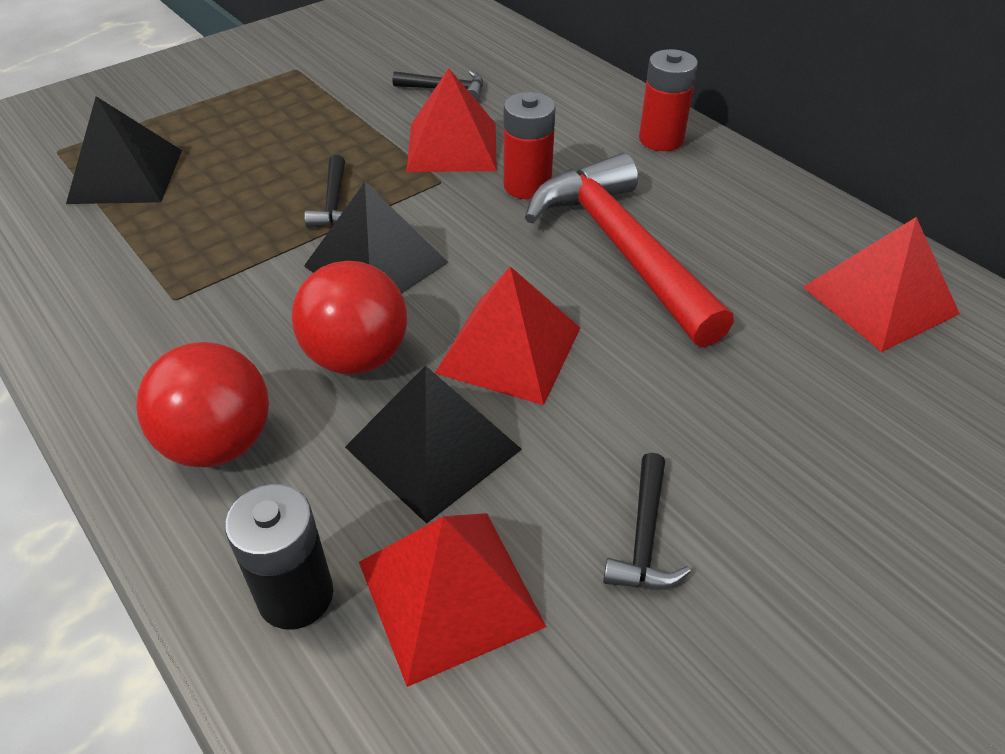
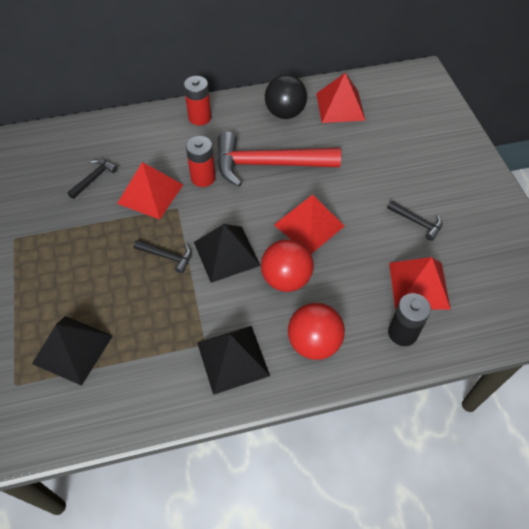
camera: 65 degrees left, 10 degrees up
(433, 448) = (350, 268): black pyramid -> black pyramid (233, 359)
(775, 230) = (285, 113): none -> black ball

